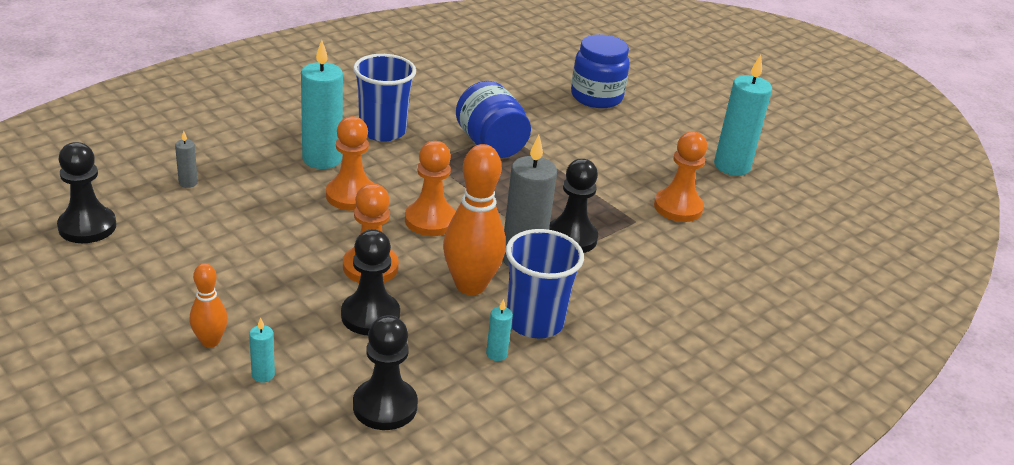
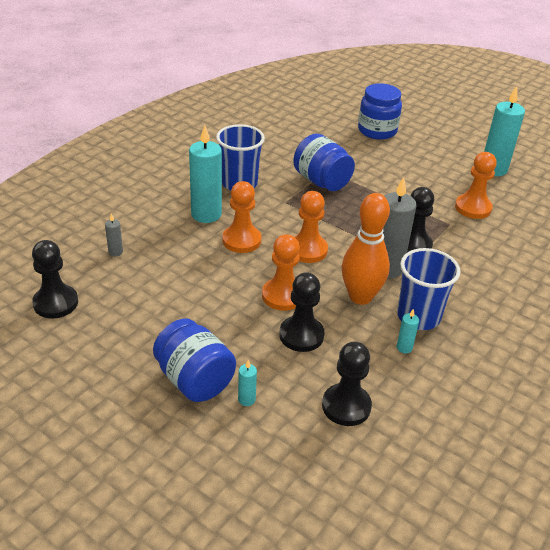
camera: 10 degrees left, 5 degrees up
(210, 341) = (194, 380): orange bowling pin -> blue jar

